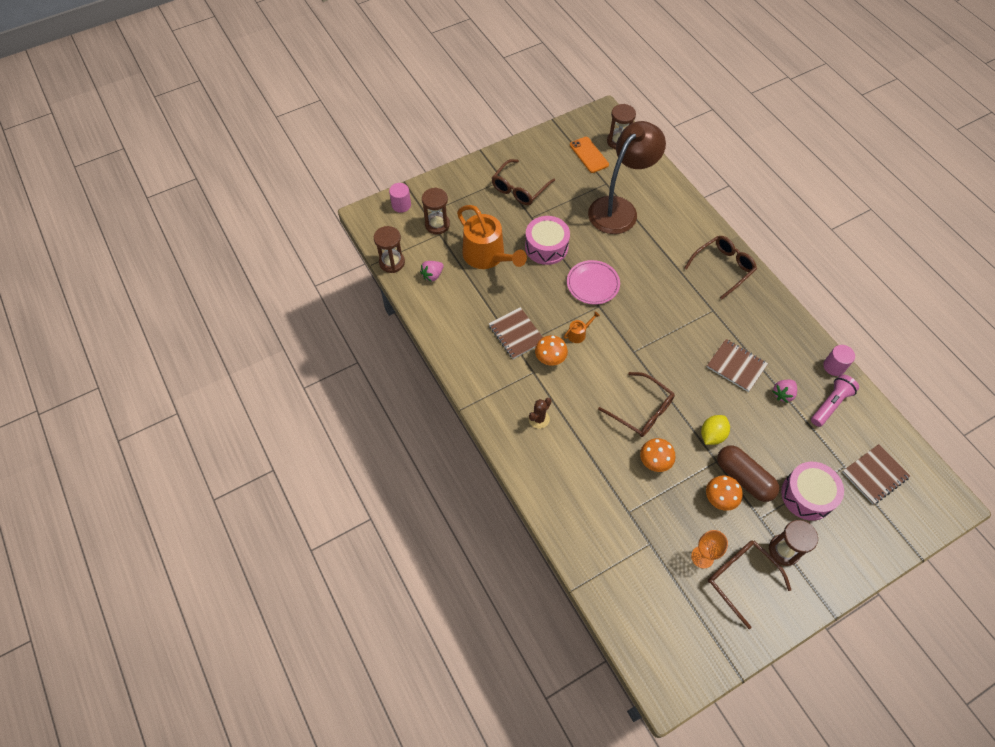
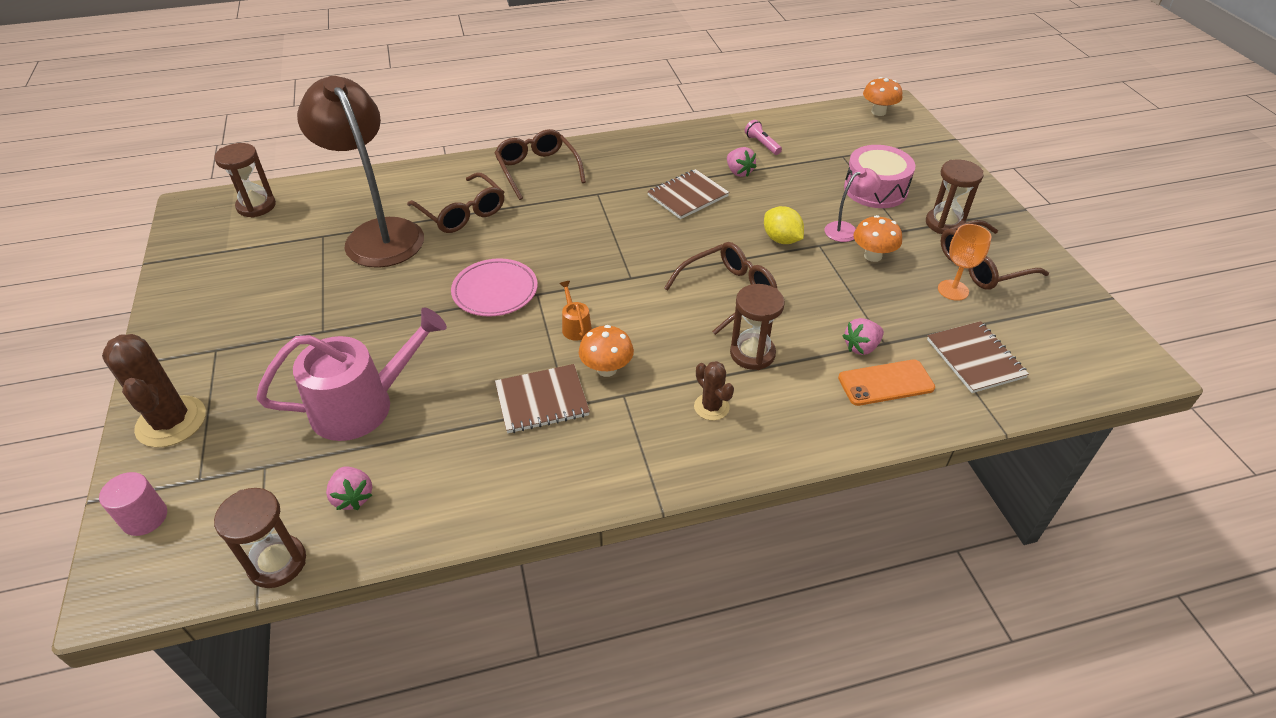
camera: 75 degrees left, 15 degrees down
(437, 225) = (240, 465): brown hourglass -> brown hourglass (752, 354)
(453, 186) = (171, 422): none -> brown cactus
(487, 256) = (362, 405): orange watering can -> pink watering can
(519, 188) = (252, 333): brown glasses -> brown glasses (462, 213)
(546, 247) = (394, 326): pink drum -> none
(589, 155) = (254, 240): orange phone -> orange phone (886, 383)
(619, 498) = (861, 347): none -> pink strawberry
(654, 461) = (810, 299): orange mushroom -> orange mushroom (878, 112)
(744, 478) = (846, 229): brown capsule -> pink lamp
(830, 404) = (762, 144): pink flashlight -> pink flashlight, size x0.64
(834, 366) = (714, 129): pink cylinder -> none
(874, 475) = (855, 140): brown notebook -> brown notebook (975, 358)

